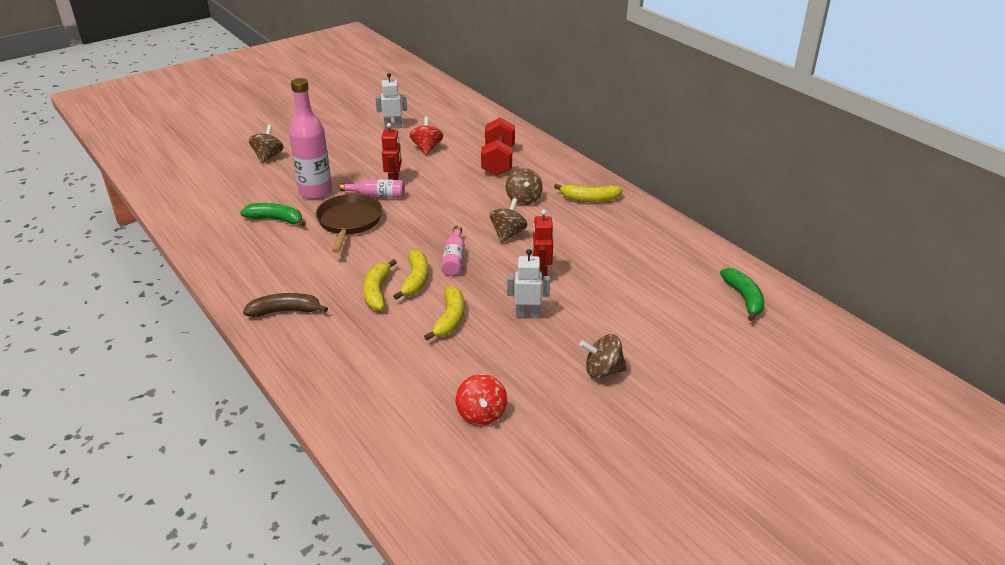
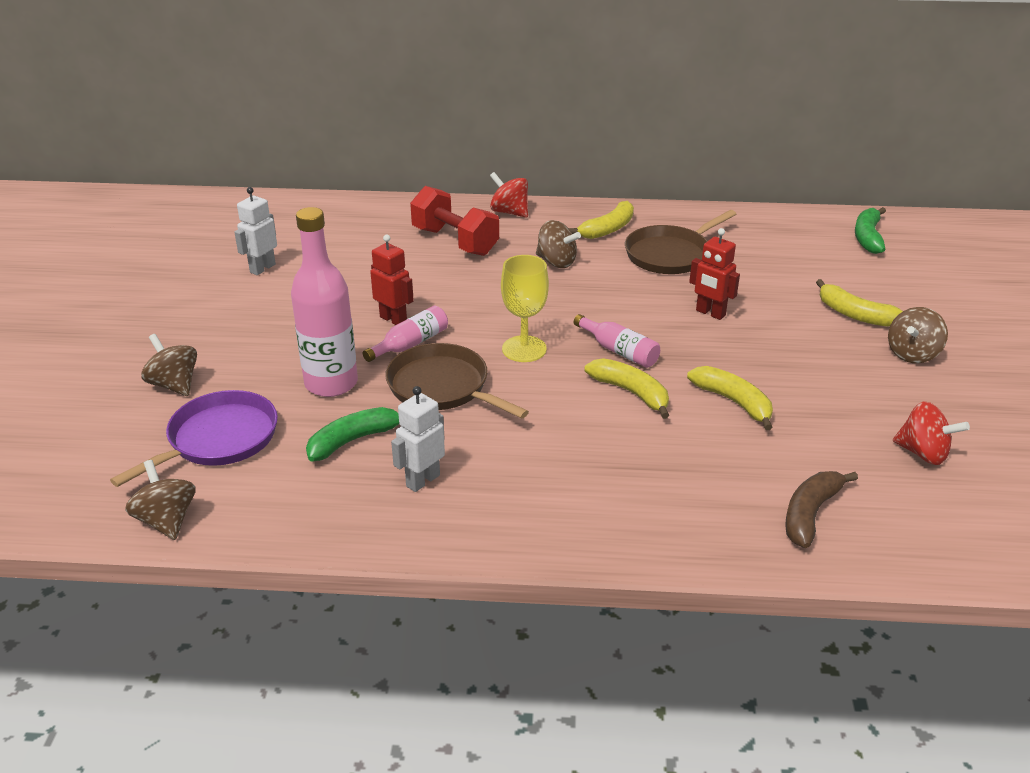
camera: 50 degrees left, 0 degrees up
(239, 187) = (218, 439): none -> purple pan
(285, 311) = (585, 513): brown banana -> brown banana (810, 514)
(377, 292) = (624, 428): yellow banana -> yellow banana (855, 314)
(416, 229) = (524, 349): none -> yellow goblet
(427, 148) = (353, 269): red spinning top -> red spinning top (509, 212)
(508, 234) = (612, 299): brown spinning top -> brown spinning top (166, 520)
(527, 314) = (775, 352): white robot -> white robot (422, 480)
(592, 232) = (670, 254): none -> brown pan
(744, 298) = (868, 237): green banana -> green banana turned 105 degrees counterclockwise

